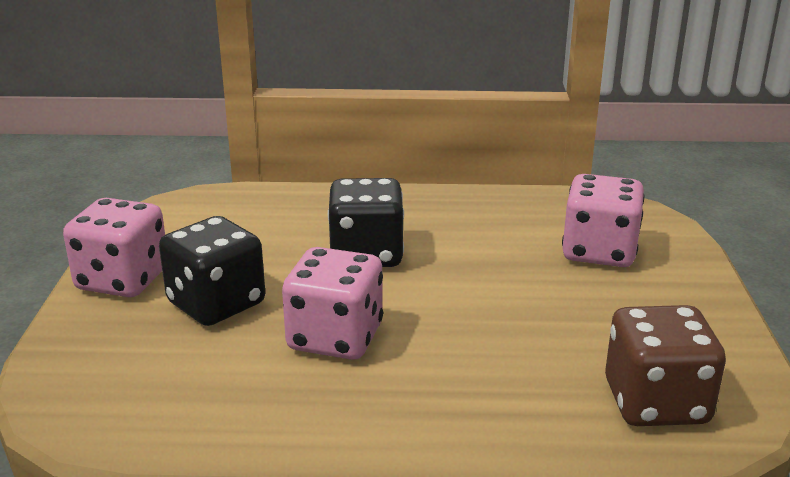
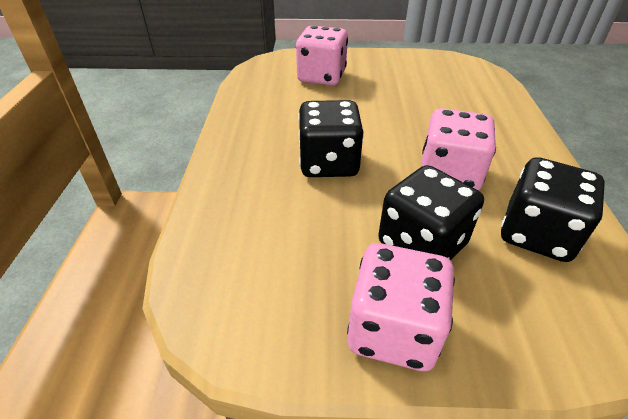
camera: 90 degrees left, 15 degrees up
(208, 387) = (536, 234): none -> black dice
(656, 402) = (466, 77): brown dice -> none

